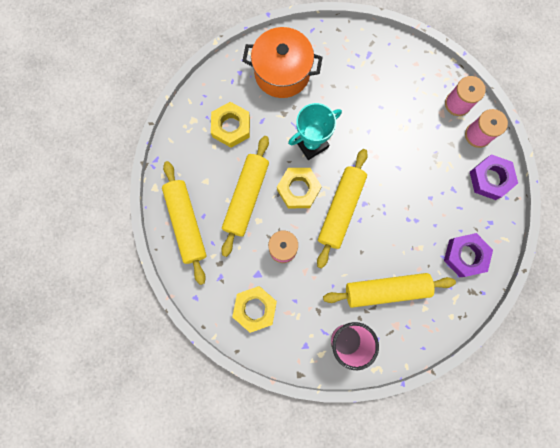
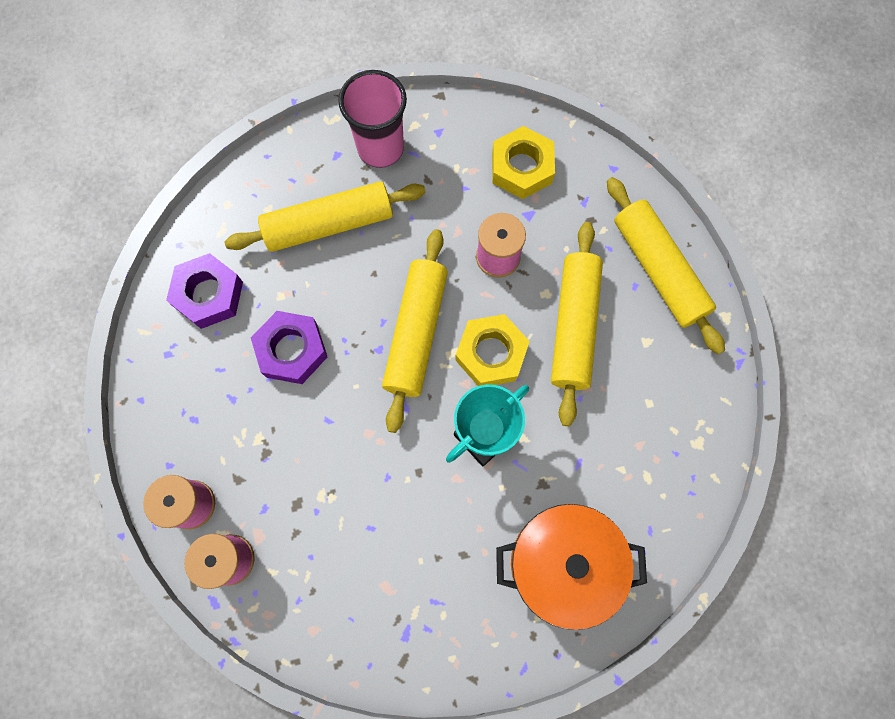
camera: 170 degrees right, 5 degrees down
(231, 127) = (629, 442): yellow nut -> none
(490, 179) = (169, 427): purple nut -> purple nut (291, 350)

